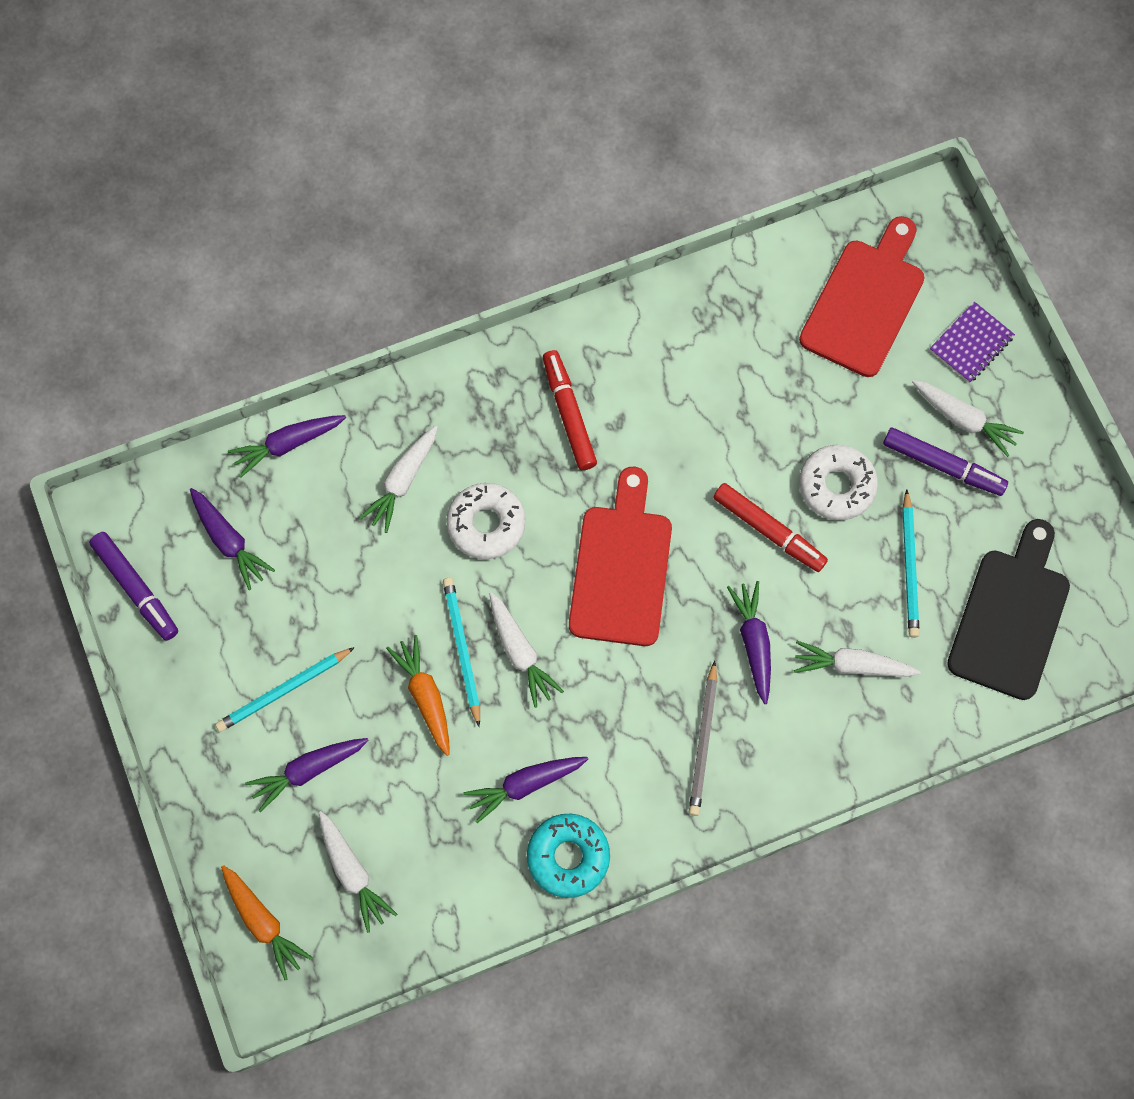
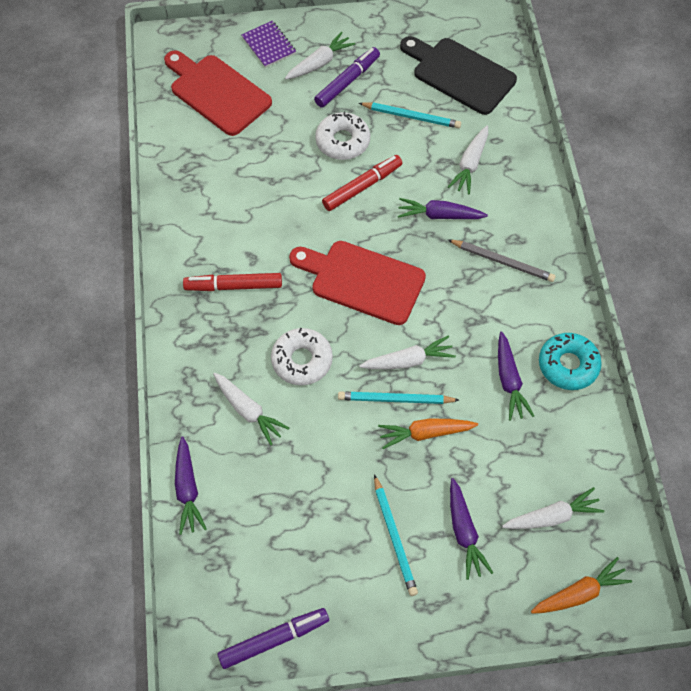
camera: 75 degrees left, 10 degrees down
(229, 541) = (256, 553): purple carrot -> none

